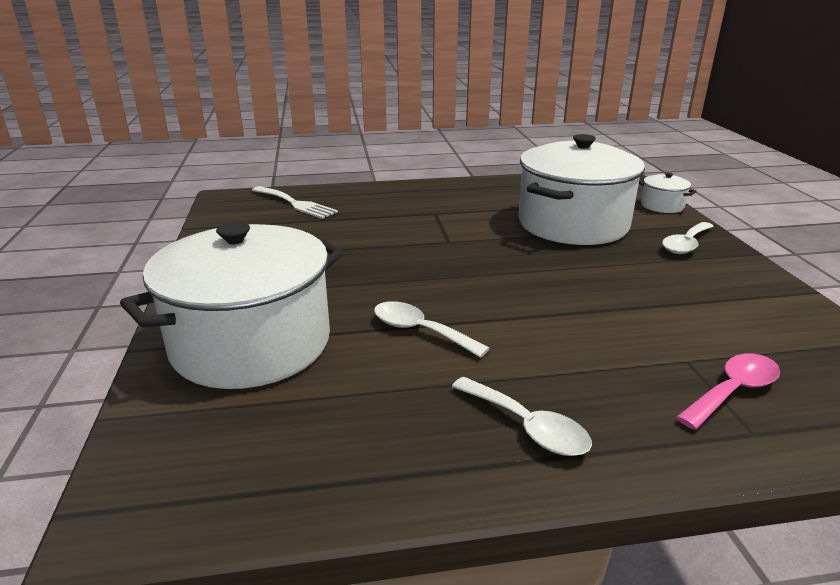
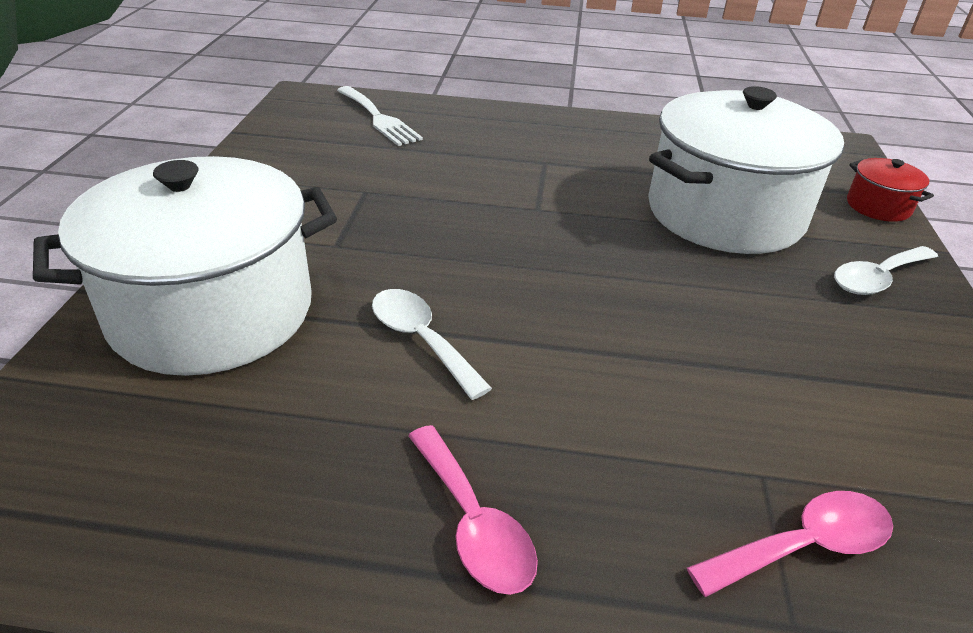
camera: 15 degrees right, 10 degrees up
(527, 426) = (473, 523): white spoon -> pink spoon
(662, 206) = (878, 206): white pot -> red pot

